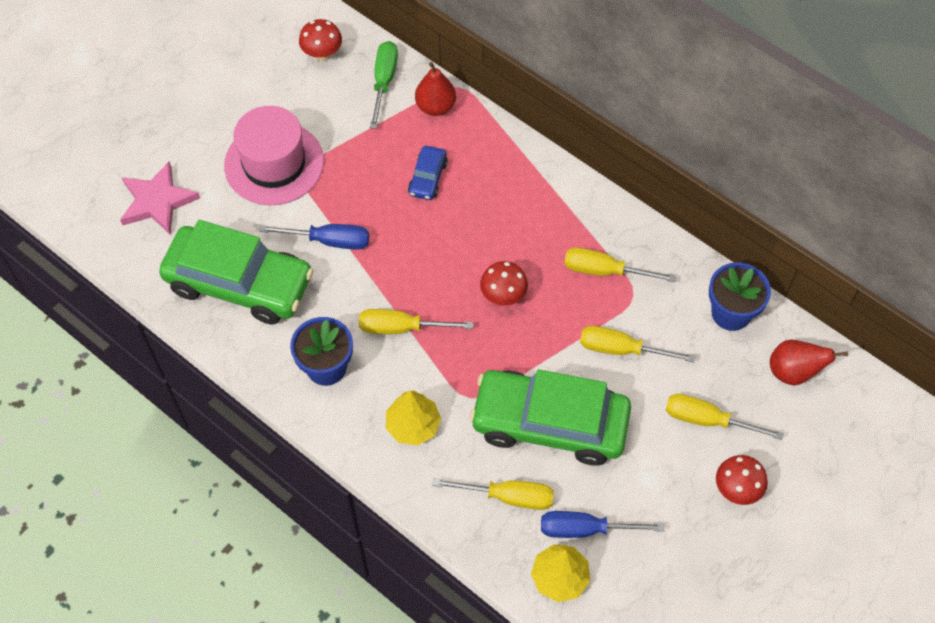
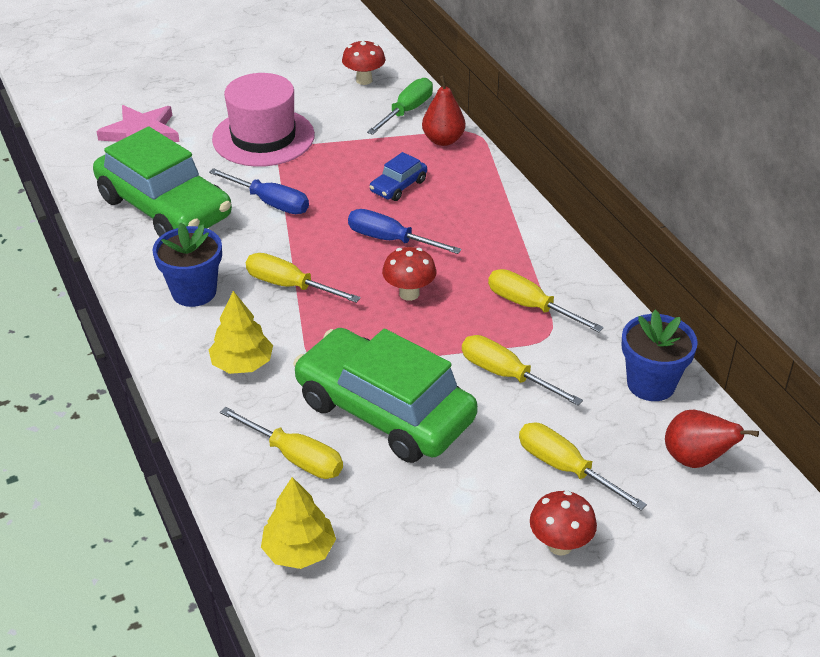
camera: 25 degrees right, 20 degrees down
(585, 529) = (358, 517): blue screwdriver -> blue screwdriver (390, 240)

